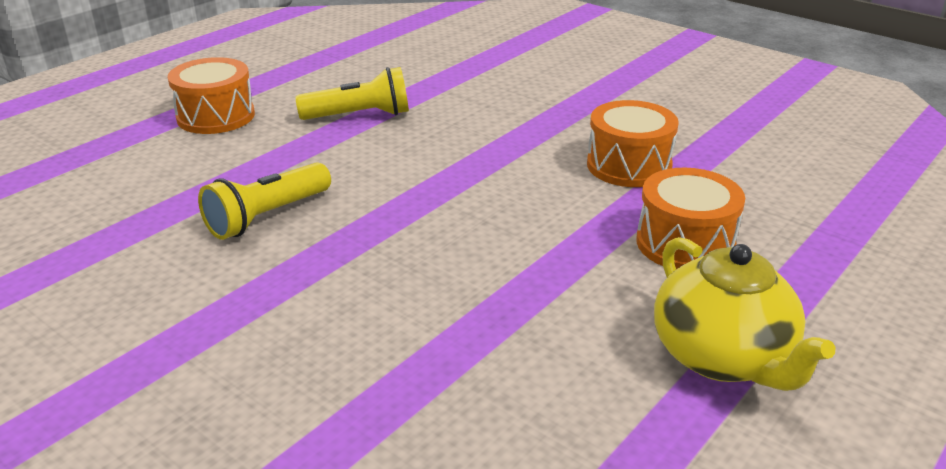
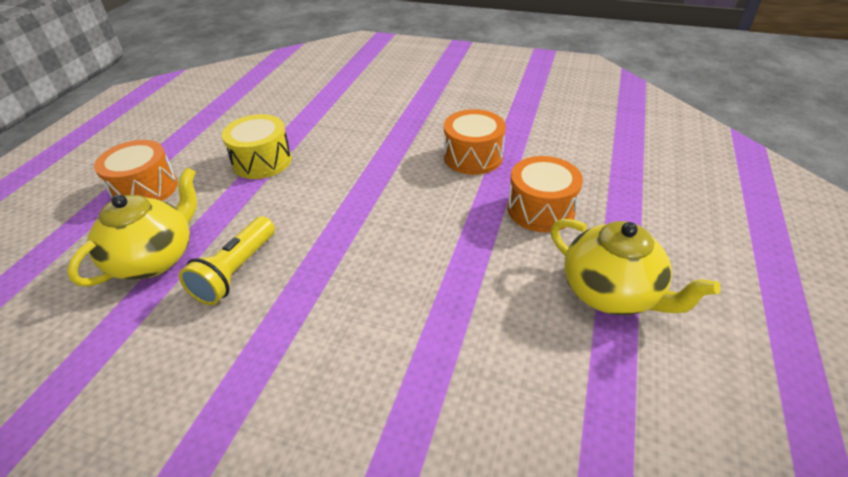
camera: 20 degrees left, 10 degrees up
(189, 183) = (155, 258): none -> yellow teapot
(359, 116) = (262, 161): yellow flashlight -> yellow drum

